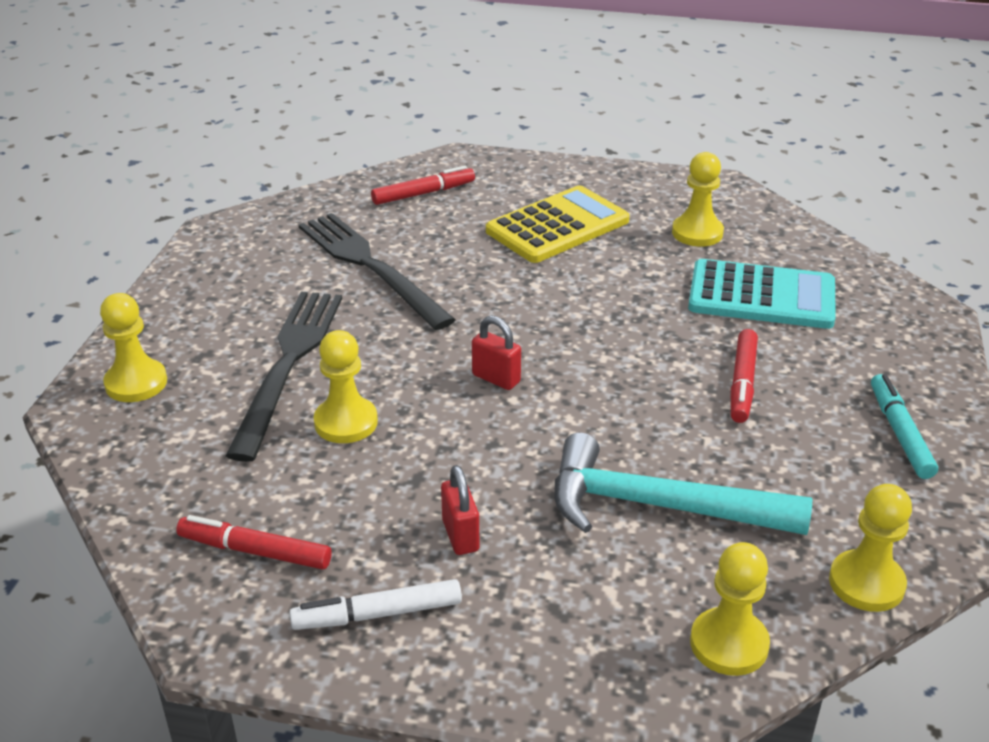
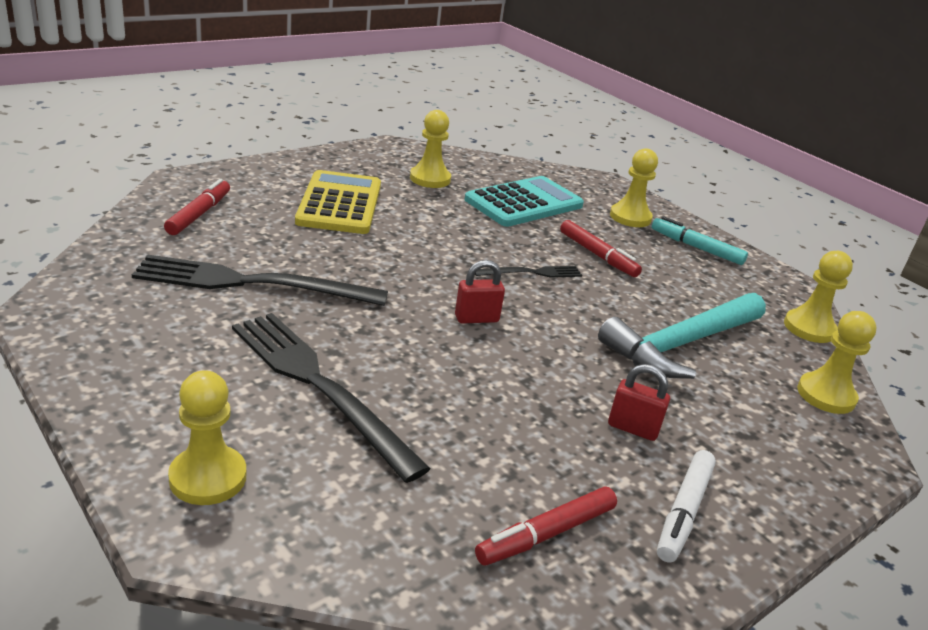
camera: 55 degrees left, 5 degrees down
(346, 422) = (438, 402): yellow pawn -> yellow pawn (630, 217)
(629, 366) = (532, 273): none -> black fork

